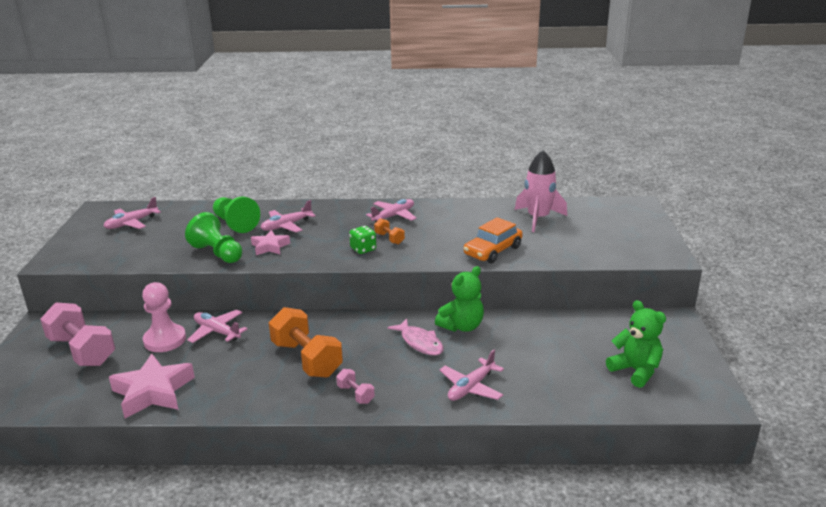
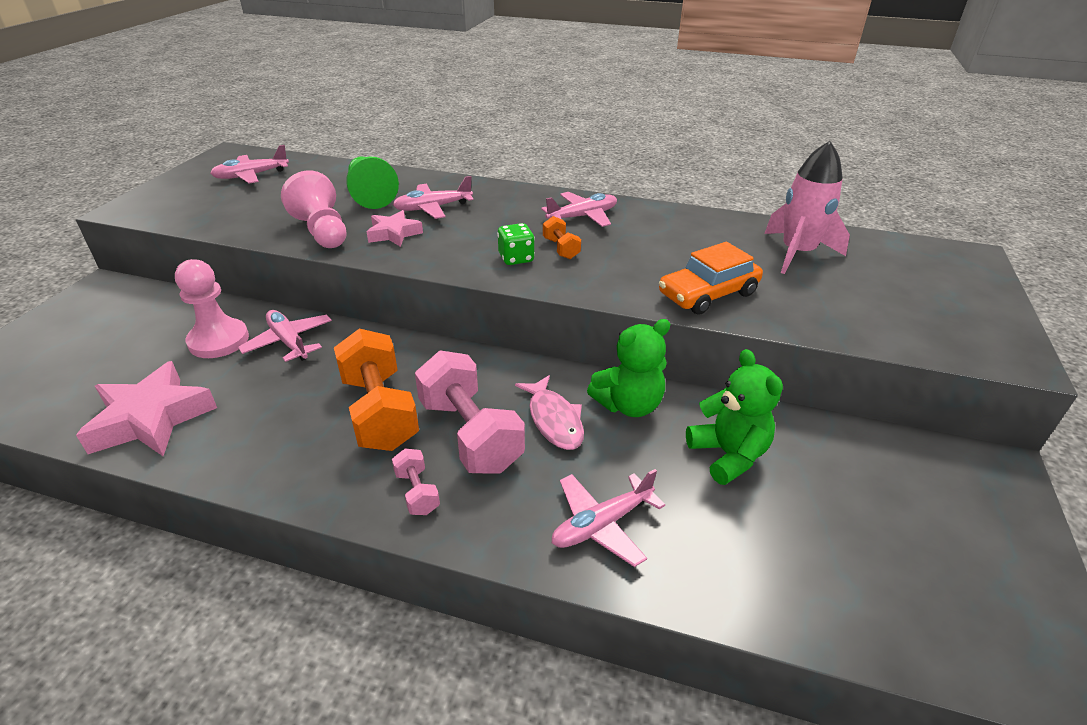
camera: 15 degrees right, 10 degrees up
(82, 351) = (114, 335): pink dumbbell -> pink dumbbell (470, 434)
(217, 253) = (322, 231): green pawn -> pink pawn
(635, 371) = (905, 562): green teddy bear -> green teddy bear (728, 455)

